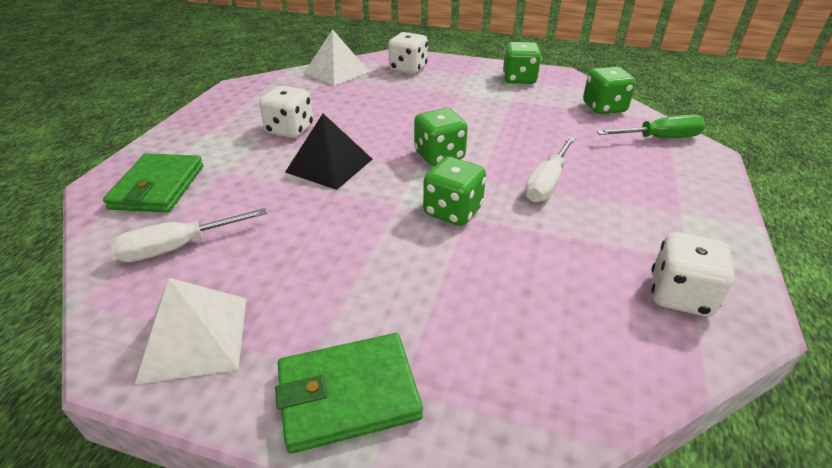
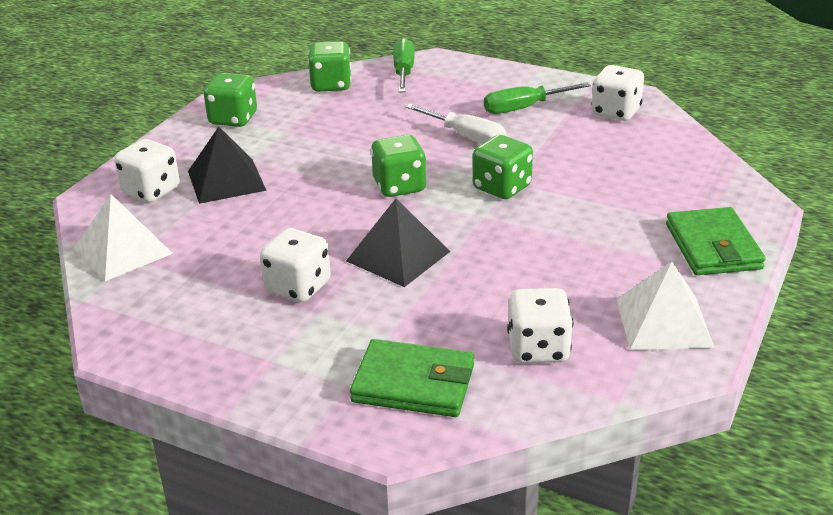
camera: 80 degrees left, 5 degrees down
(179, 247) = (538, 349): white screwdriver -> white dice
(428, 89) = (226, 180): none -> black pyramid
(637, 217) = (524, 108): none -> green screwdriver

